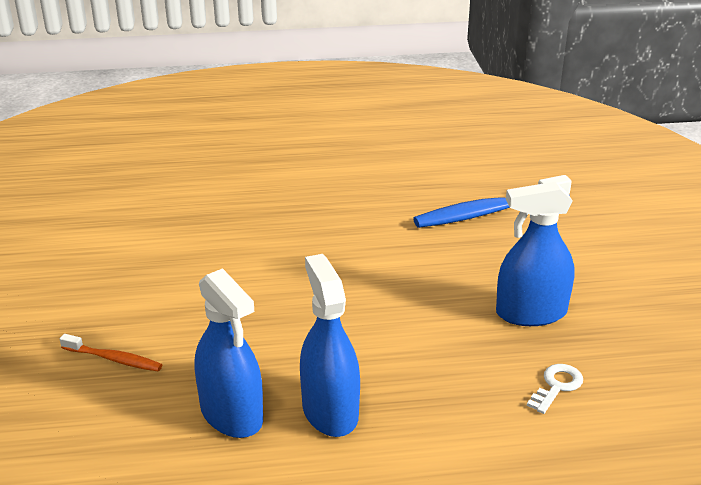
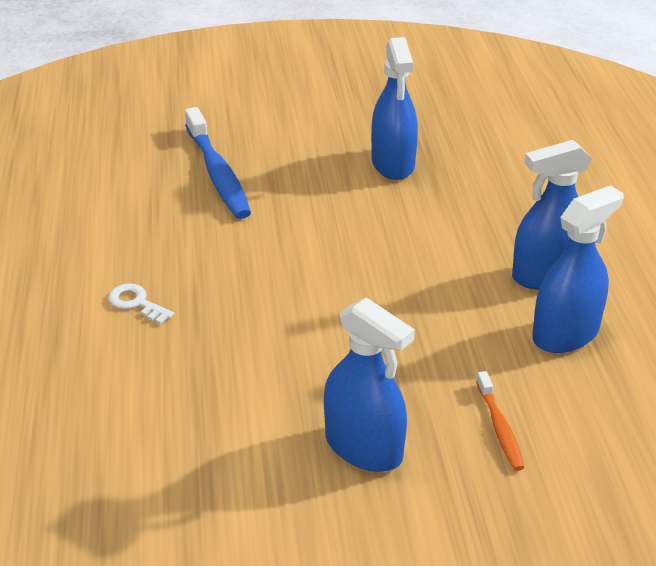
camera: 90 degrees left, 5 degrees up
(114, 359) = (499, 428): orange toothbrush -> orange toothbrush turned 150 degrees clockwise
(115, 288) = (363, 447): none -> blue spray bottle
(556, 386) = (490, 161): white key -> white key (136, 303)

